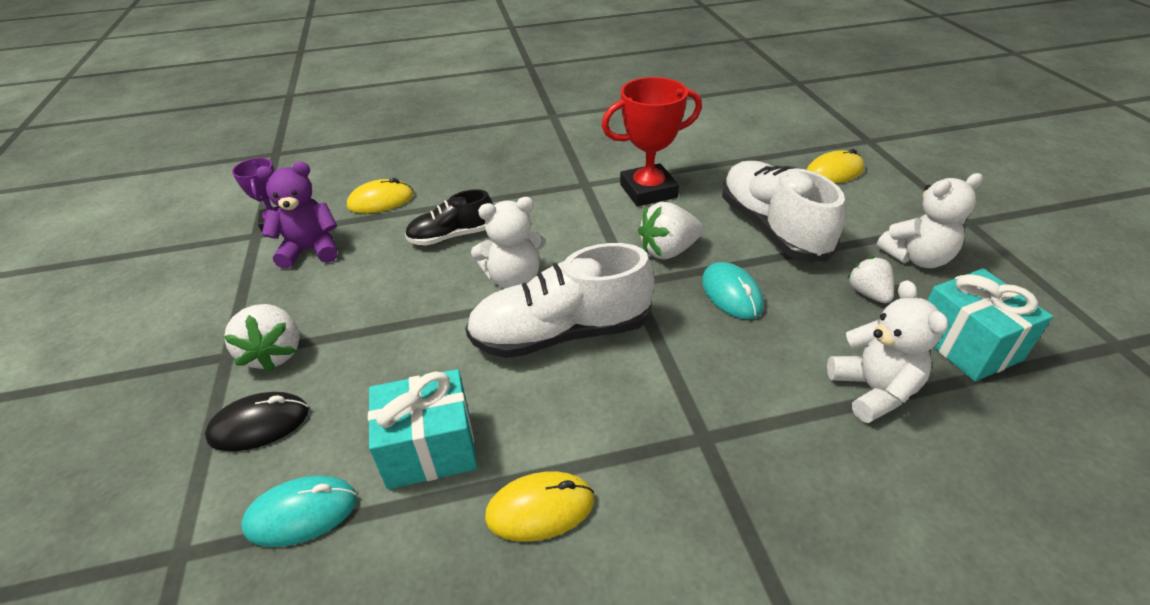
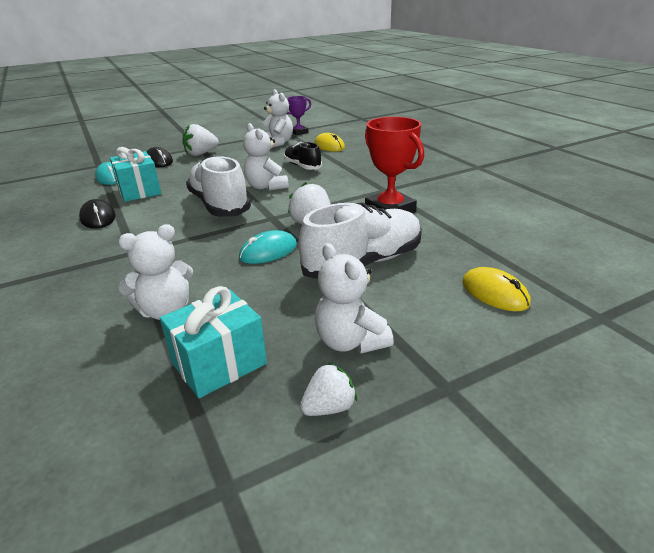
camera: 75 degrees right, 10 degrees down
(311, 250) = (277, 143): purple teddy bear -> white teddy bear
(540, 508) = (98, 218): yellow mouse -> black mouse
(868, 293) = (283, 311): white strawberry -> white strawberry (329, 407)

